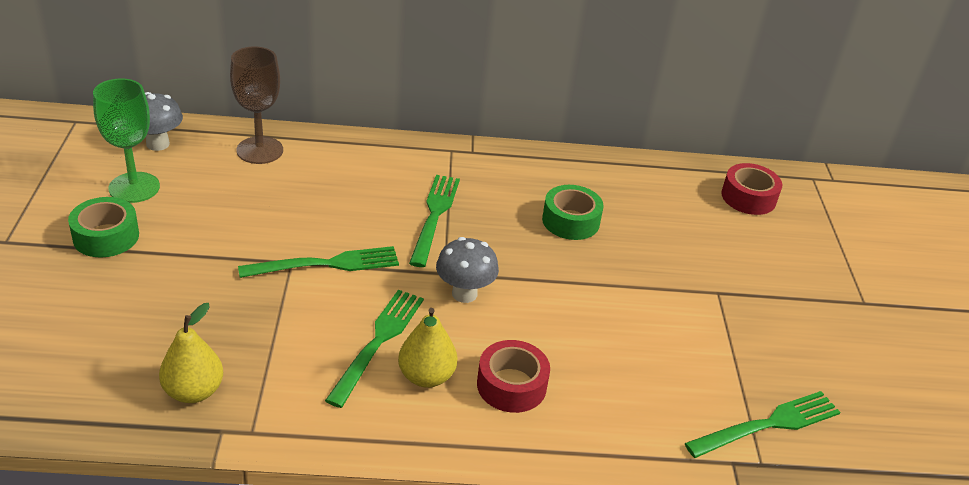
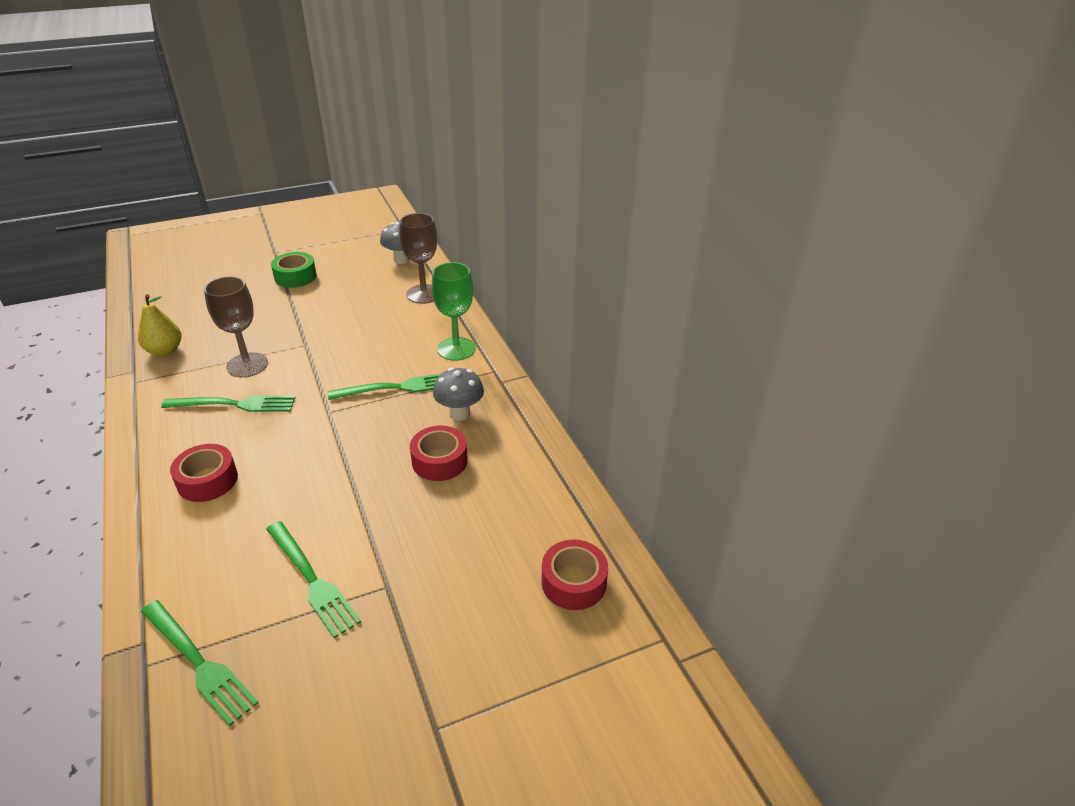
camera: 70 degrees right, 0 degrees up
(134, 187) = (349, 268): green goblet -> green goblet (456, 349)
(298, 318) = (247, 365): none -> brown goblet
(327, 264) = (311, 358): green fork -> green fork (312, 580)
(426, 376) = (205, 436): yellow pear -> none
(464, 294) = (307, 428): grey mushroom -> grey mushroom (460, 413)
(570, 221) = (439, 461): green tape -> red tape

